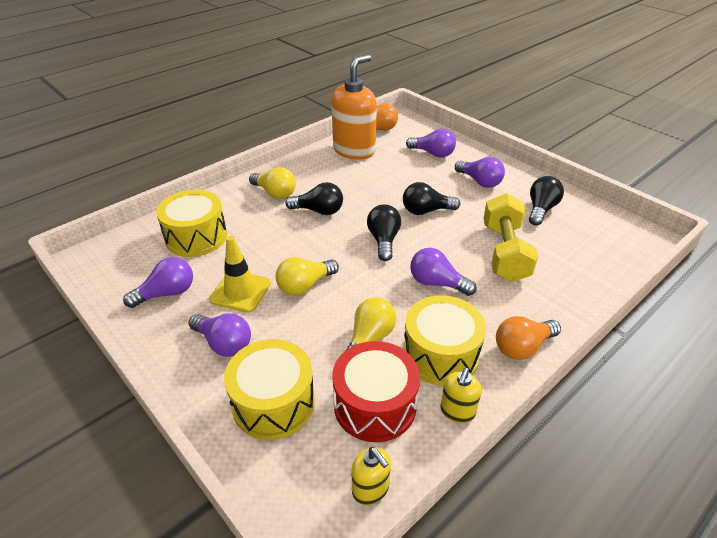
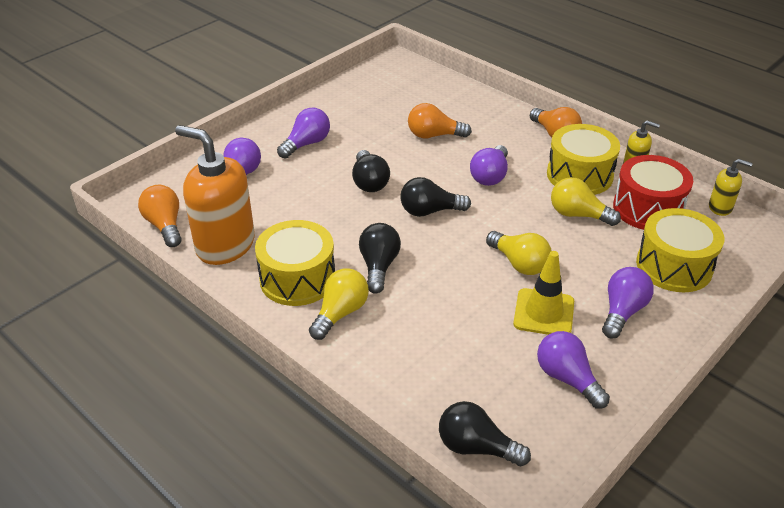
camera: 95 degrees left, 0 degrees up
(196, 237) = (453, 377): yellow drum -> yellow drum (297, 279)
(370, 489) = (720, 207): yellow soap dispenser -> yellow soap dispenser turned 60 degrees clockwise
(504, 252) = (434, 135): yellow dumbbell -> orange light bulb
(541, 209) = (359, 110): black light bulb -> black light bulb (476, 447)

